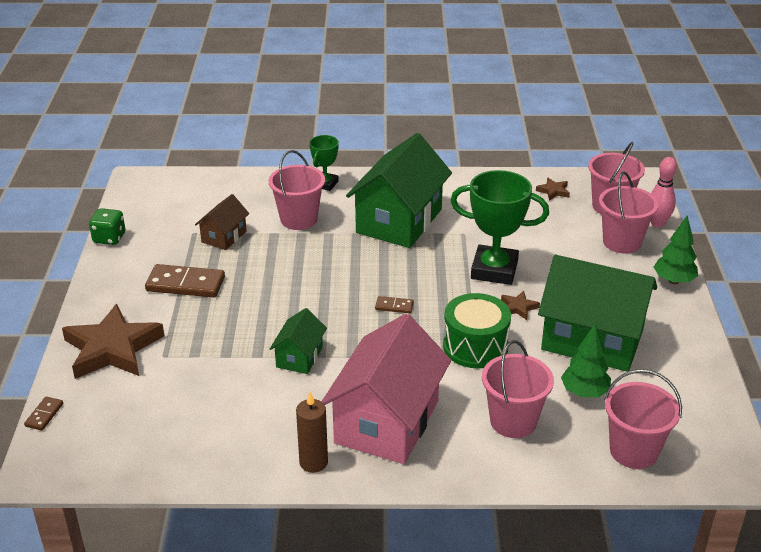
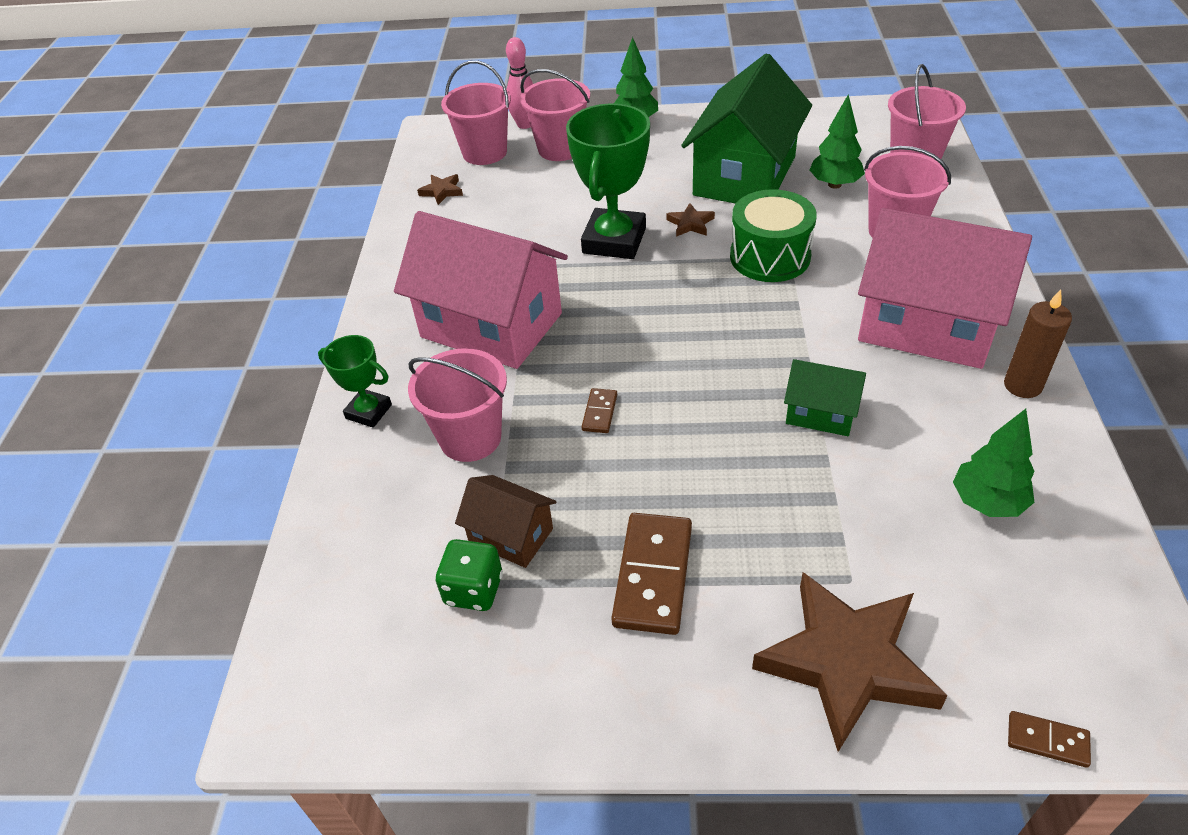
camera: 85 degrees left, 10 degrees up
(109, 238) = (497, 735): green dice -> green dice (473, 590)
(207, 422) = (987, 502): none -> green tree
(394, 306) = (696, 325): brown domino -> brown domino (600, 412)
(399, 221) = (491, 325): green house -> pink house

